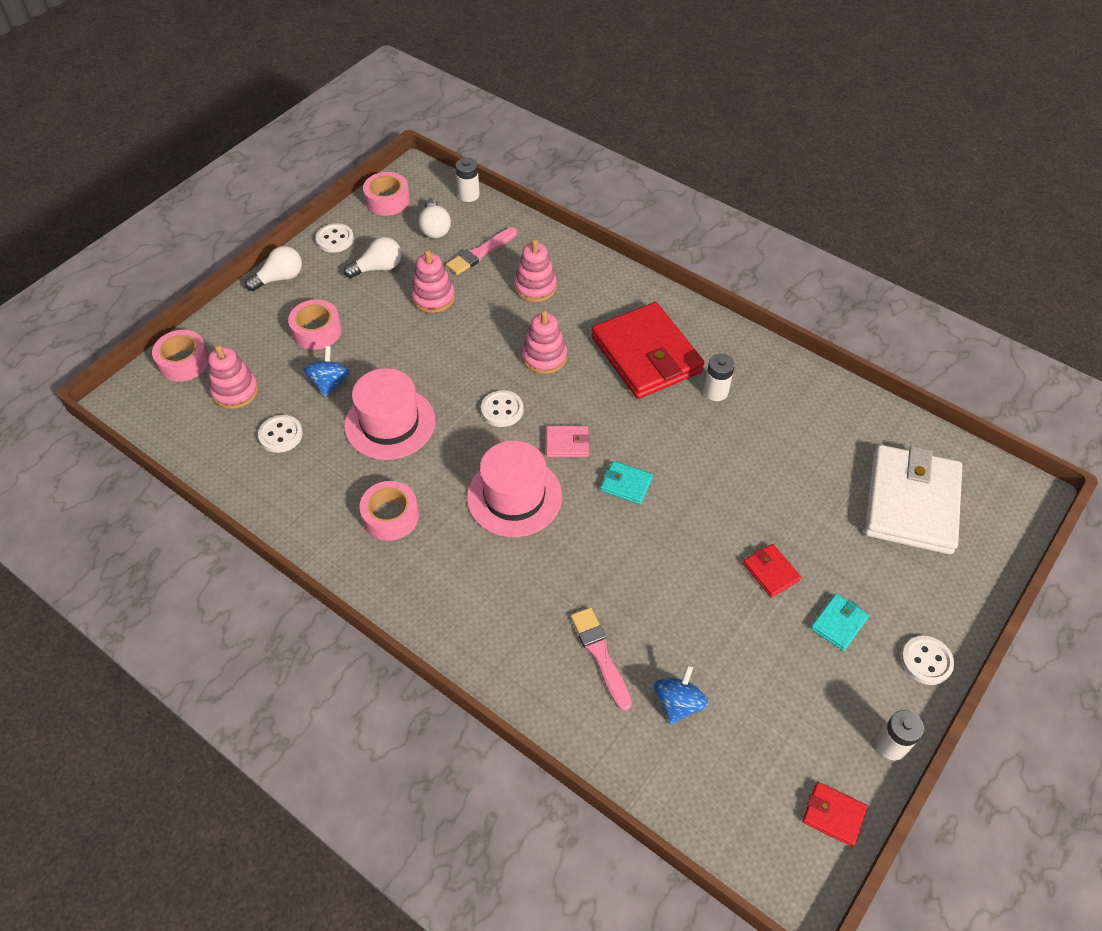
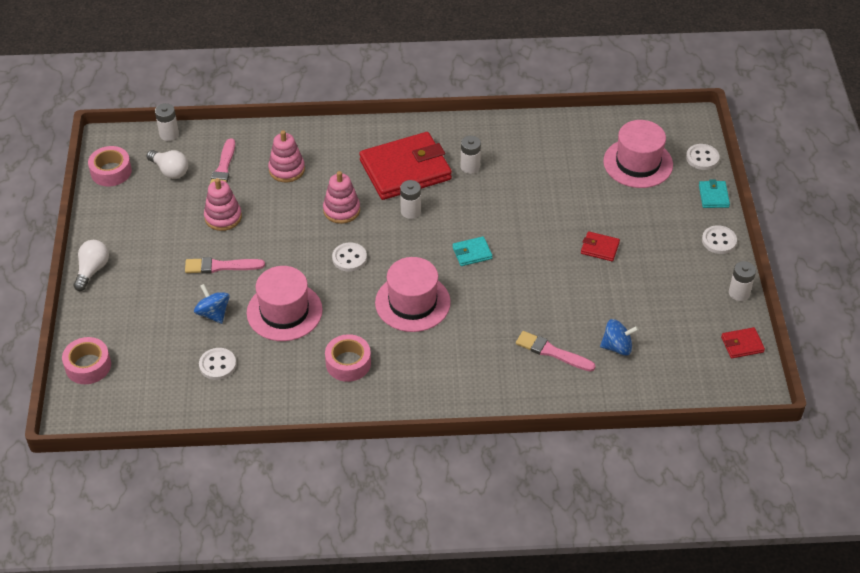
camera: 40 degrees left, 5 degrees down
(235, 391) = (151, 360): pink stacking toy -> none
(317, 331) = (164, 287): pink tape -> none
(335, 239) = (103, 220): white button -> white button (702, 158)
(378, 268) = (159, 221): white light bulb -> none
(383, 342) = (221, 266): none -> pink brush
(567, 443) = (412, 252): pink wallet -> none
(608, 400) = (410, 211): none -> white battery
(646, 355) = (405, 170): red wallet -> red wallet turned 45 degrees counterclockwise
(678, 703) = (617, 347): blue spinning top -> blue spinning top turned 105 degrees clockwise
(838, 623) = (659, 251): turquoise wallet -> turquoise wallet (713, 196)
(911, 503) = (638, 163): white wallet -> pink hat

